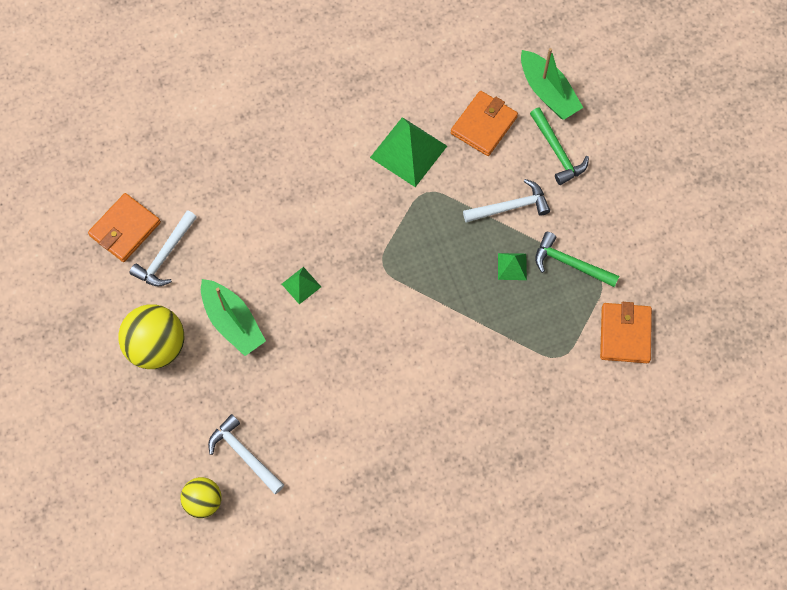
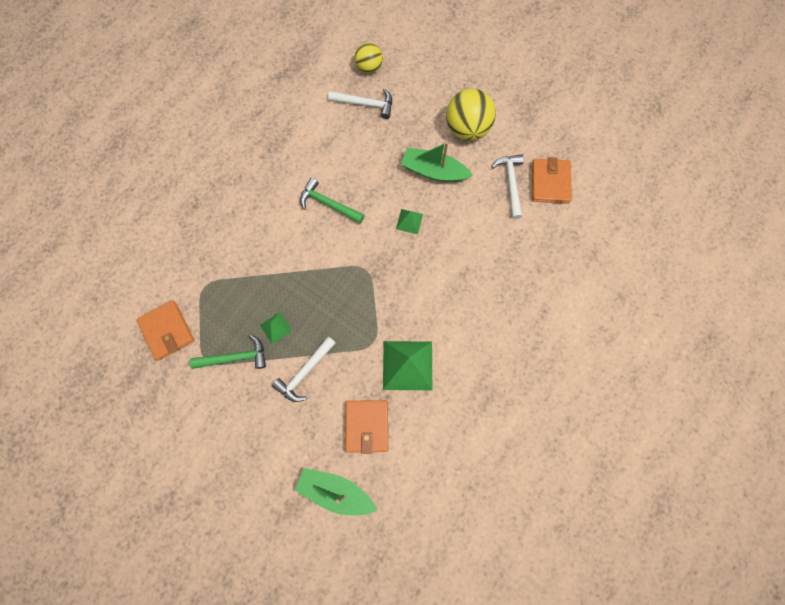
camera: 145 degrees right, 5 degrees up
(557, 151) = (297, 443): green hammer -> green hammer (328, 204)

